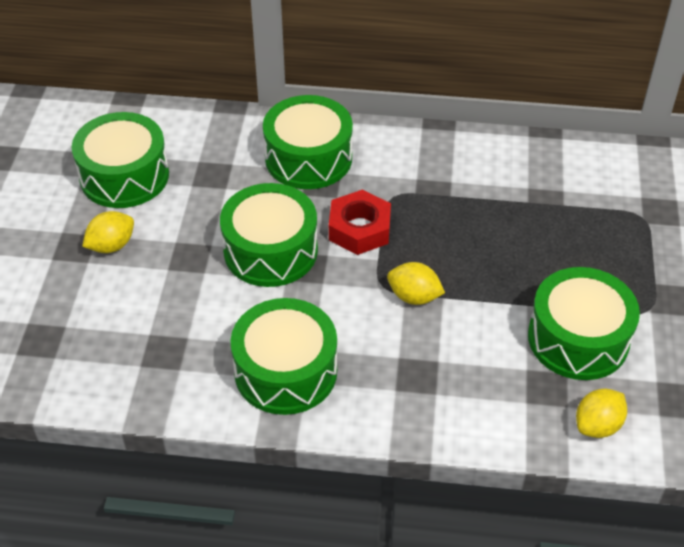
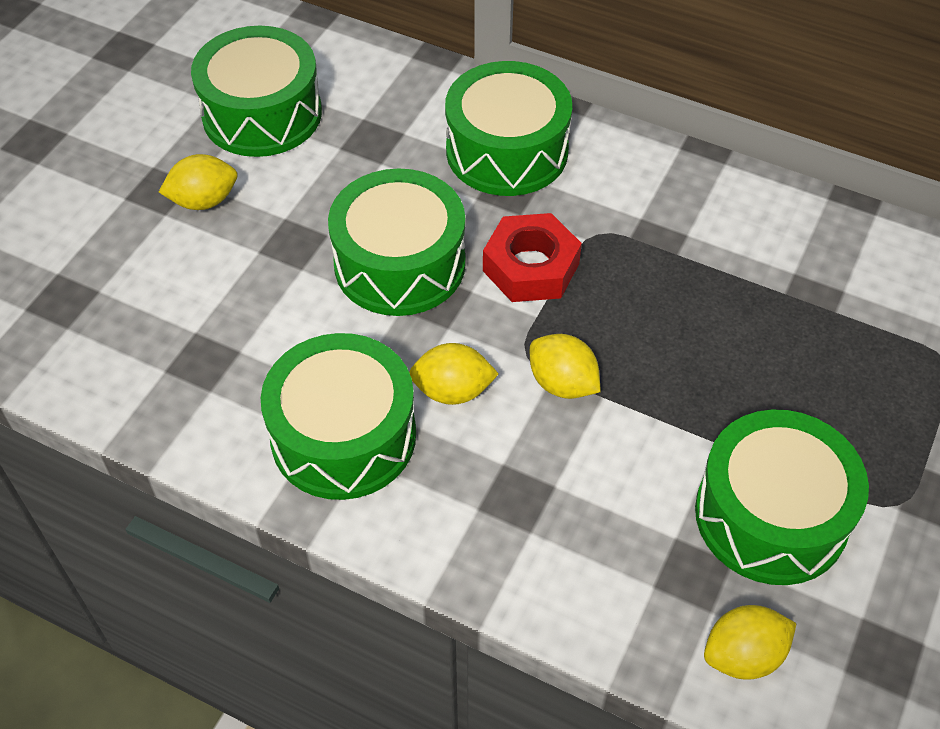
camera: 20 degrees right, 5 degrees up
(345, 322) = (453, 391): none -> yellow lemon

